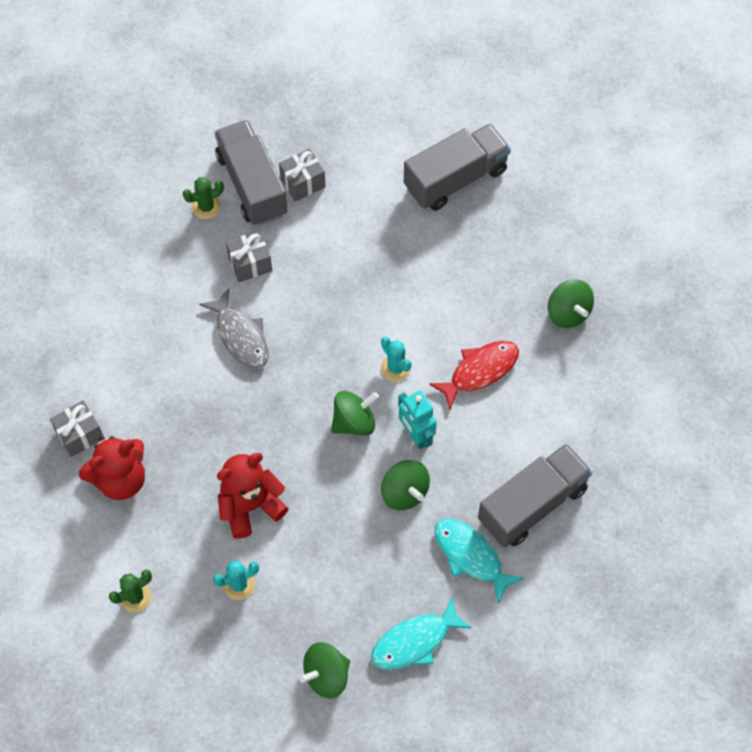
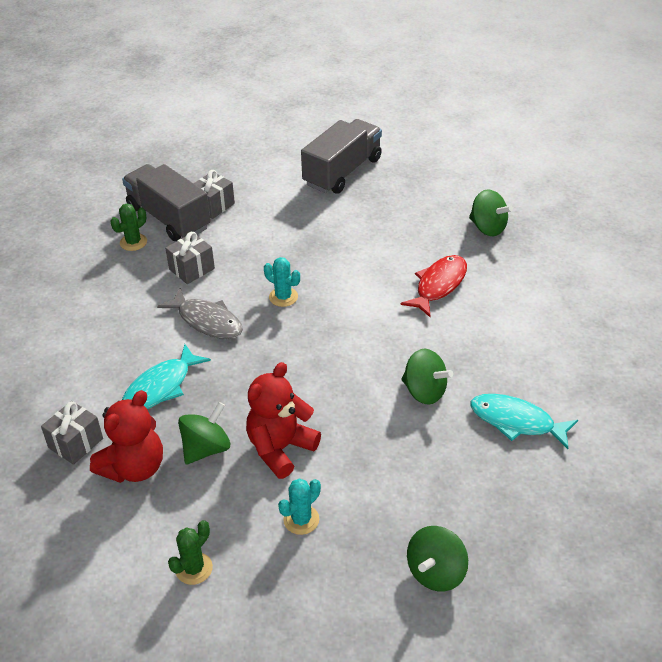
camera: 20 degrees left, 20 degrees down
(354, 422) = (347, 353): green spinning top -> green spinning top (206, 448)
(395, 368) = (363, 304): turquoise cactus -> turquoise cactus (283, 297)
(415, 641) = (507, 510): turquoise fish -> turquoise fish (161, 387)
(416, 435) = (409, 346): turquoise robot -> none
(532, 504) = (546, 365): grey truck -> none

